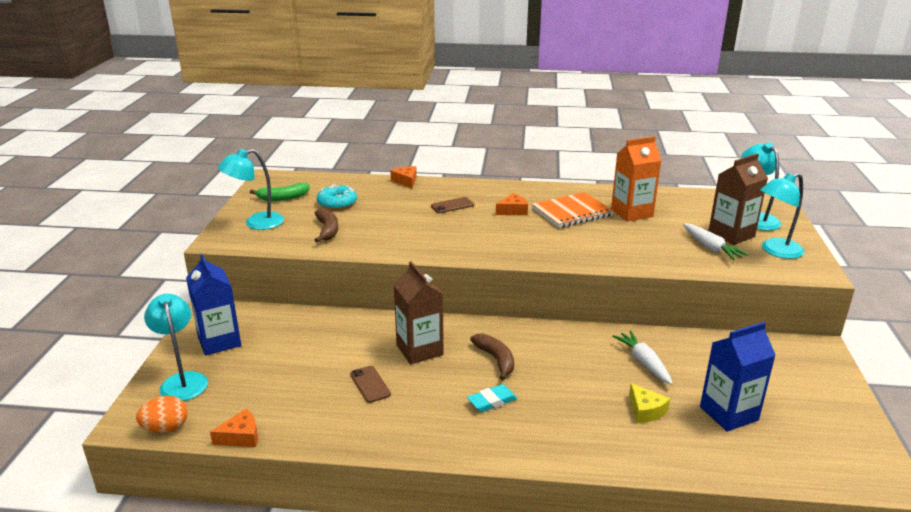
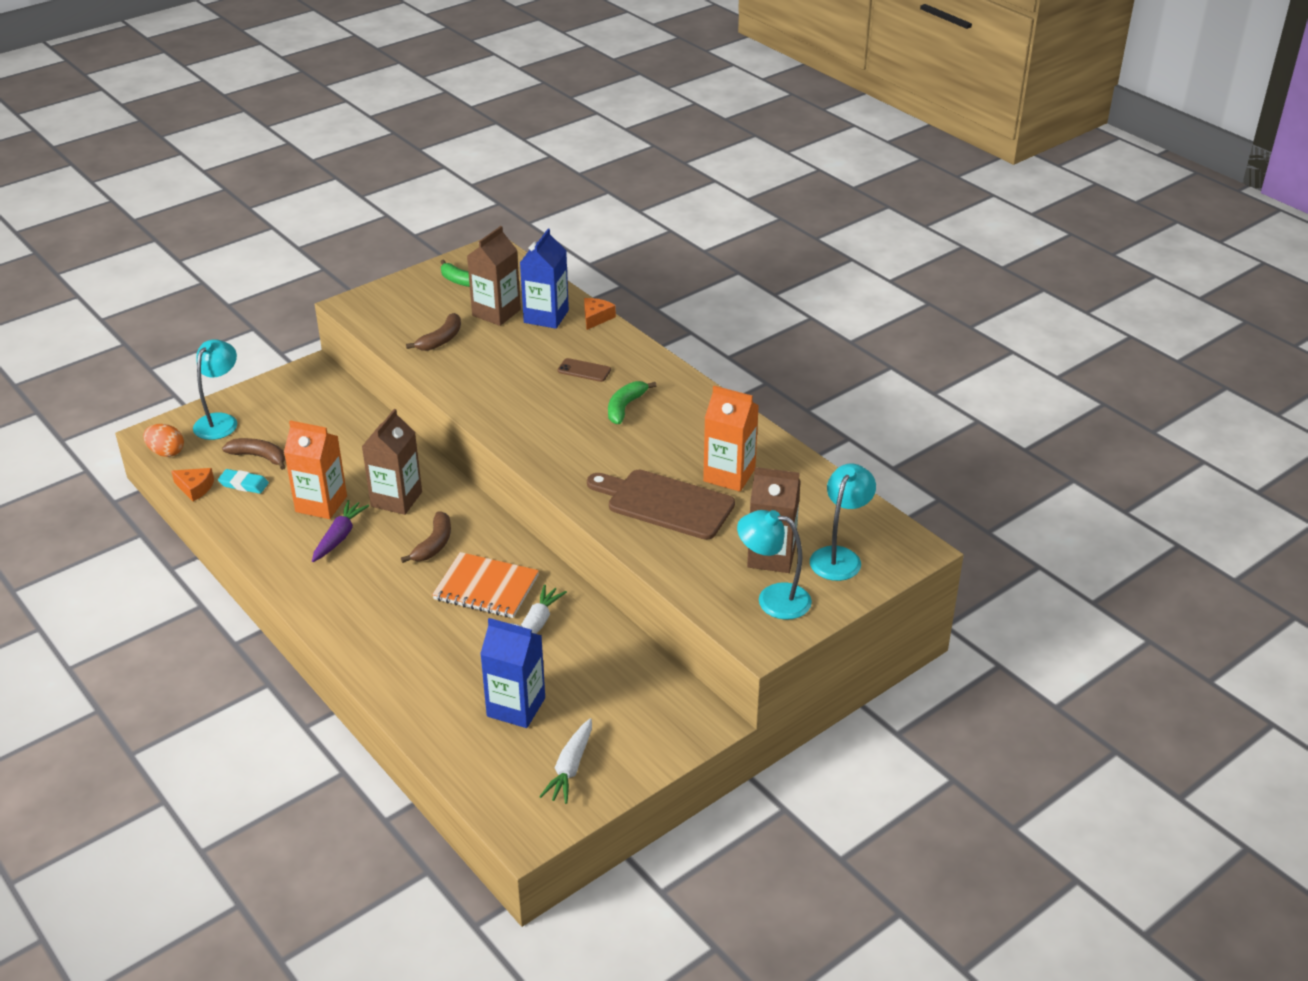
camera: 45 degrees right, 10 degrees up
(219, 341) = (283, 402): blue carton -> blue carton (546, 316)
(256, 223) = (403, 301): turquoise lamp -> none
(261, 384) = (259, 457): none -> brown banana
(337, 203) = (496, 313): turquoise donut -> brown carton
(370, 384) = (321, 504): brown phone -> orange carton
(423, 395) = (339, 537): none -> purple carrot
(492, 401) = (374, 574): turquoise eraser -> turquoise eraser (244, 484)
(513, 211) = (625, 407): orange cheese -> green banana
(572, 212) = (674, 440): orange notebook -> orange notebook (486, 588)
(633, 240) = (665, 503): none -> brown cutting board
(645, 410) = (462, 659): yellow cheese -> none
(711, 248) = (718, 556): white carrot -> white carrot (570, 767)

